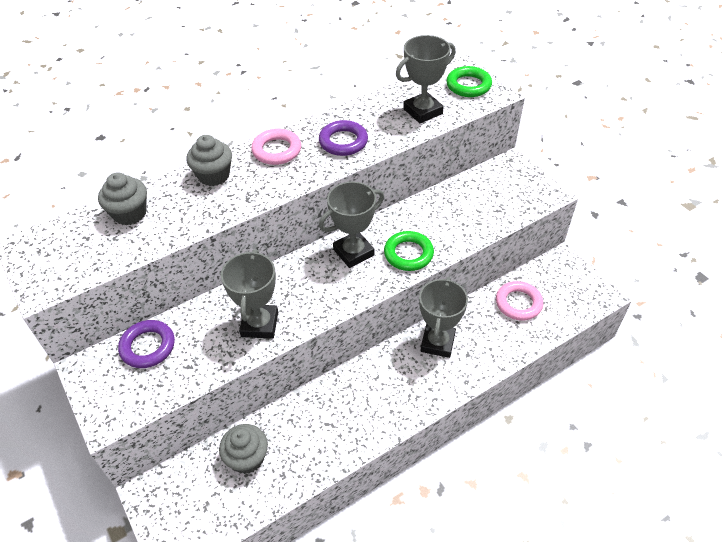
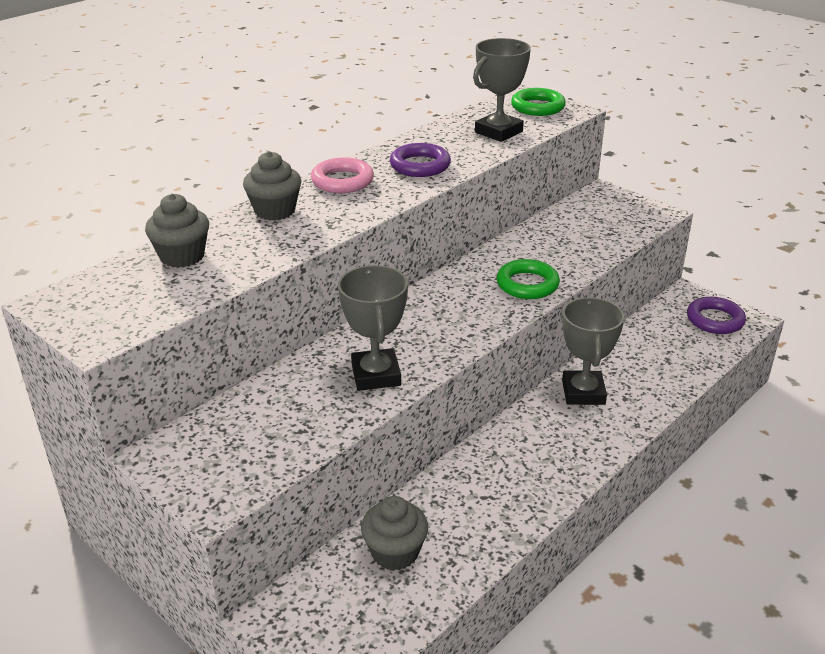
camera: 15 degrees left, 15 degrees down
(148, 347) = (235, 419): purple ring -> purple ring (715, 320)
(353, 252) = (459, 292): grey trophy -> none
(518, 303) = (659, 340): pink ring -> none

